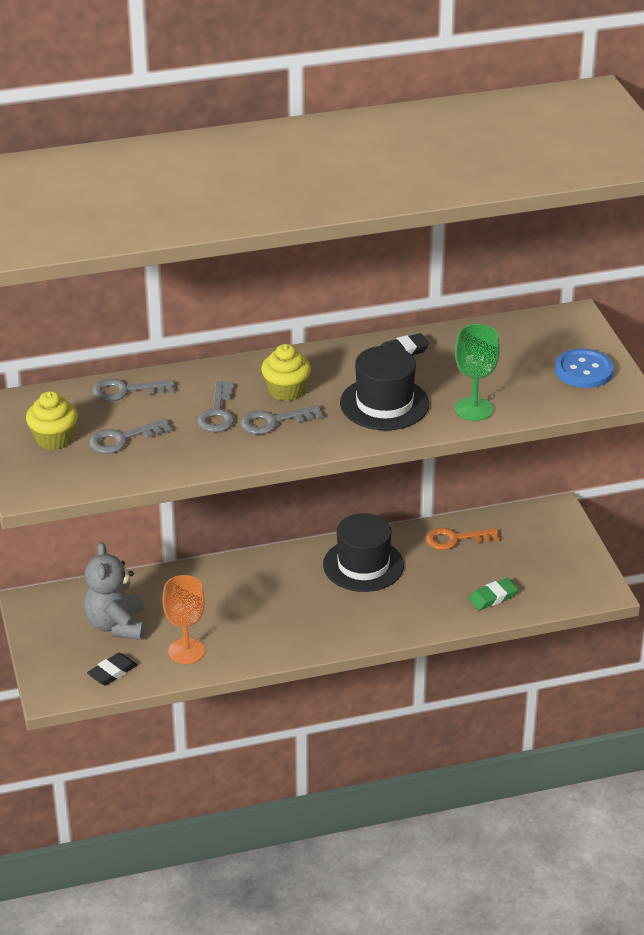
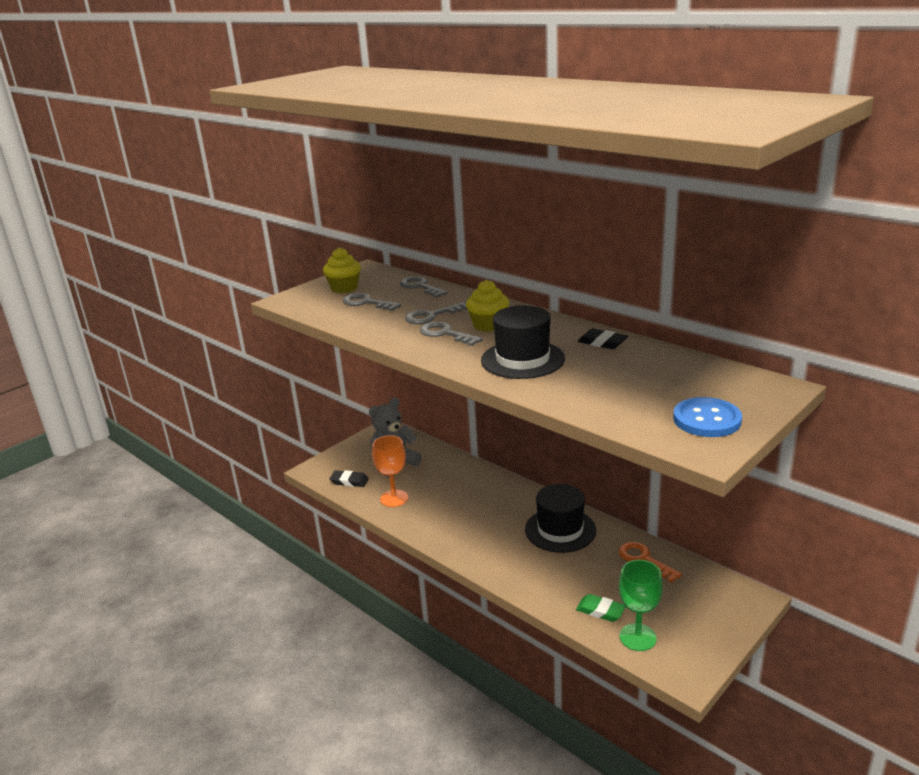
camera: 60 degrees right, 10 degrees down
(474, 409) = (568, 393): green goblet -> green goblet (637, 637)

